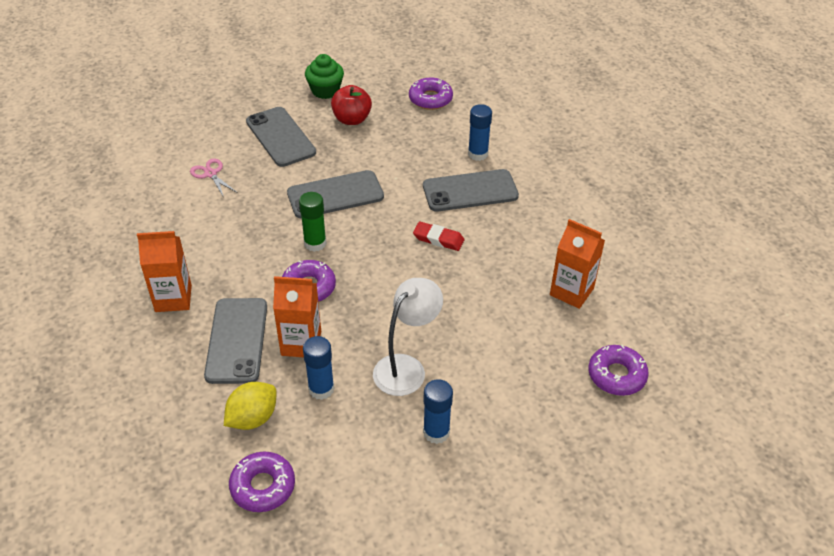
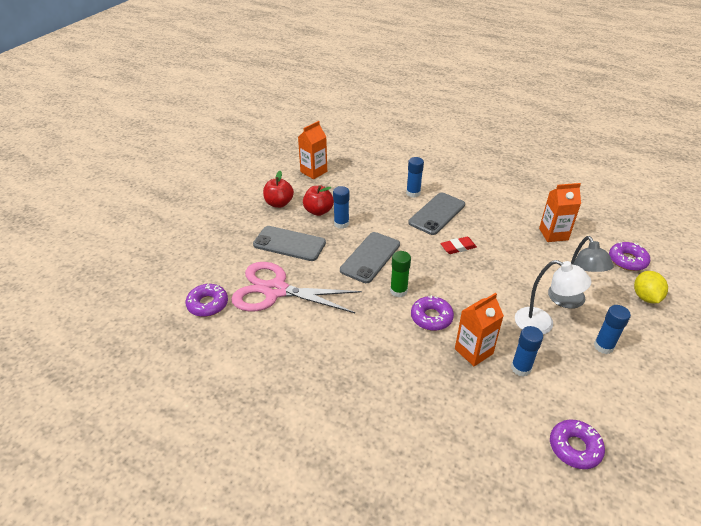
camera: 40 degrees left, 5 degrees down
(173, 298) = (363, 380): orange carton -> orange carton (313, 172)
(211, 174) = (275, 290): pink scissors -> pink scissors, size x2.48
(237, 340) = (437, 377): grey phone -> none
(253, 418) = (512, 414): yellow lemon -> yellow lemon (645, 297)
(325, 90) = (279, 203): green cupcake -> red apple
(356, 145) = (341, 224): none -> blue glue stick
(406, 367) = (542, 324): white lamp -> white lamp turned 120 degrees clockwise
(430, 99) = (347, 178): purple donut -> purple donut (207, 304)
(472, 368) = (570, 301): none -> grey lamp

